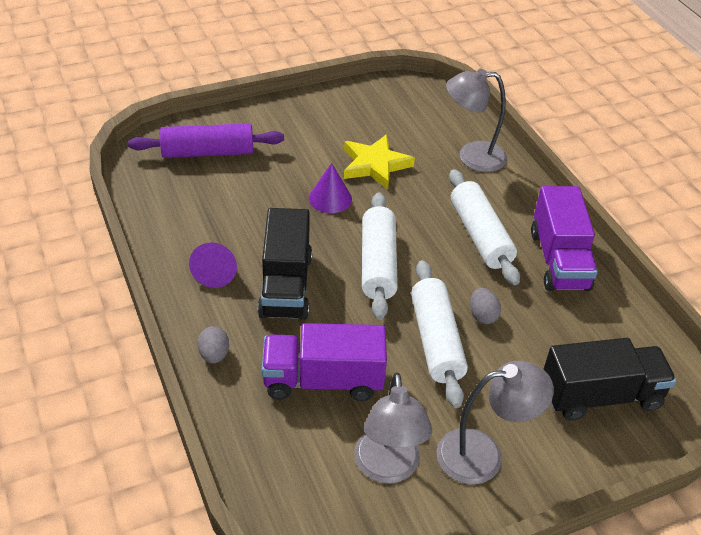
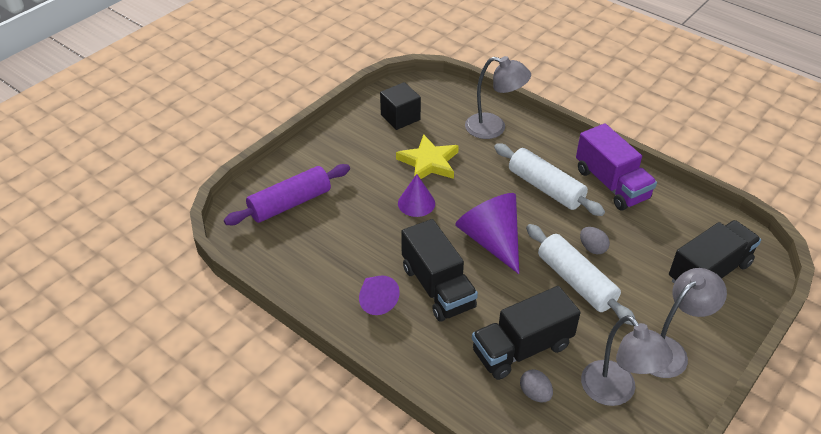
camera: 25 degrees left, 0 degrees up
(214, 355) = (427, 367): grey egg -> grey egg (535, 394)
(323, 380) = (522, 348): purple truck -> black truck
(378, 264) = (491, 240): white rolling pin -> purple cone
(381, 112) = (400, 117): none -> black cube
(472, 157) = (494, 128): grey lamp -> grey lamp turned 135 degrees counterclockwise

